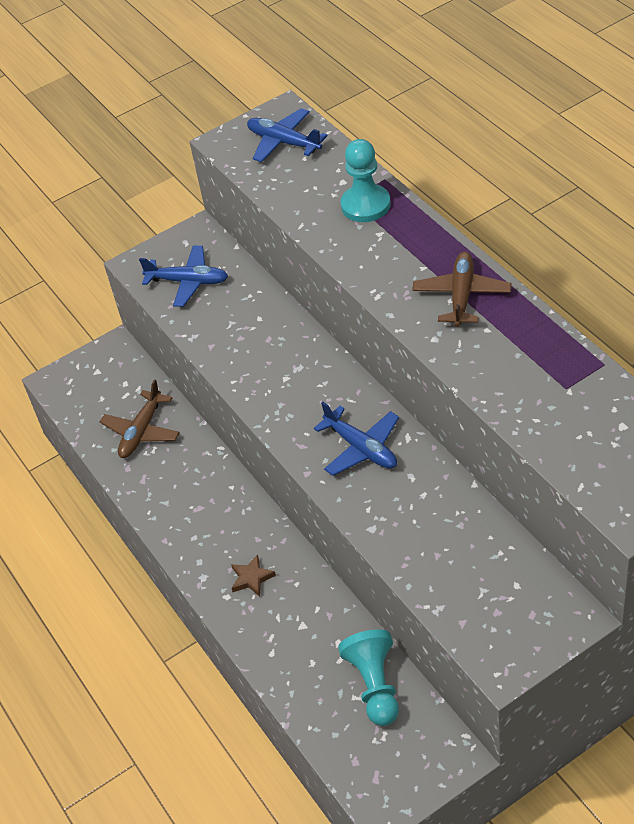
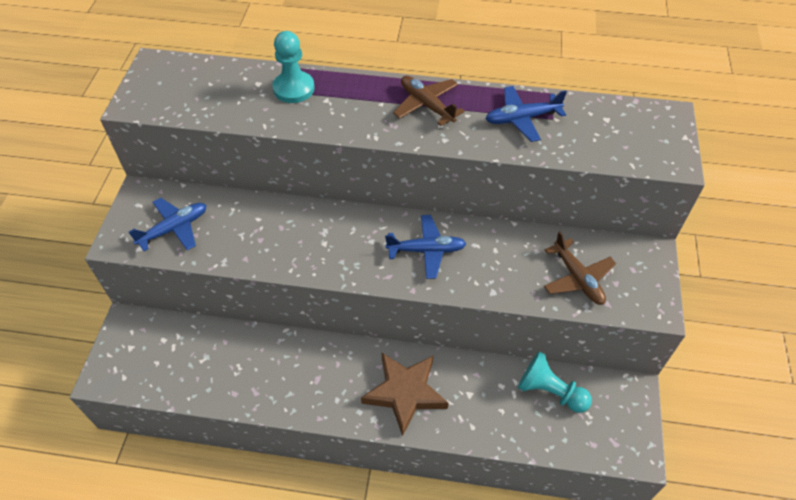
camera: 55 degrees left, 5 degrees up
(141, 431) = (215, 362): brown plane -> brown plane (577, 278)
(251, 578) = (405, 393): brown star -> brown star, size x2.24
(284, 142) = (181, 81): blue plane -> blue plane (522, 118)

